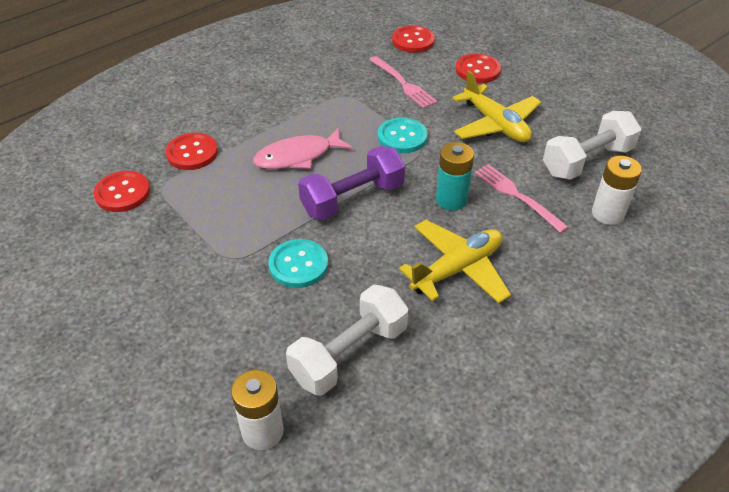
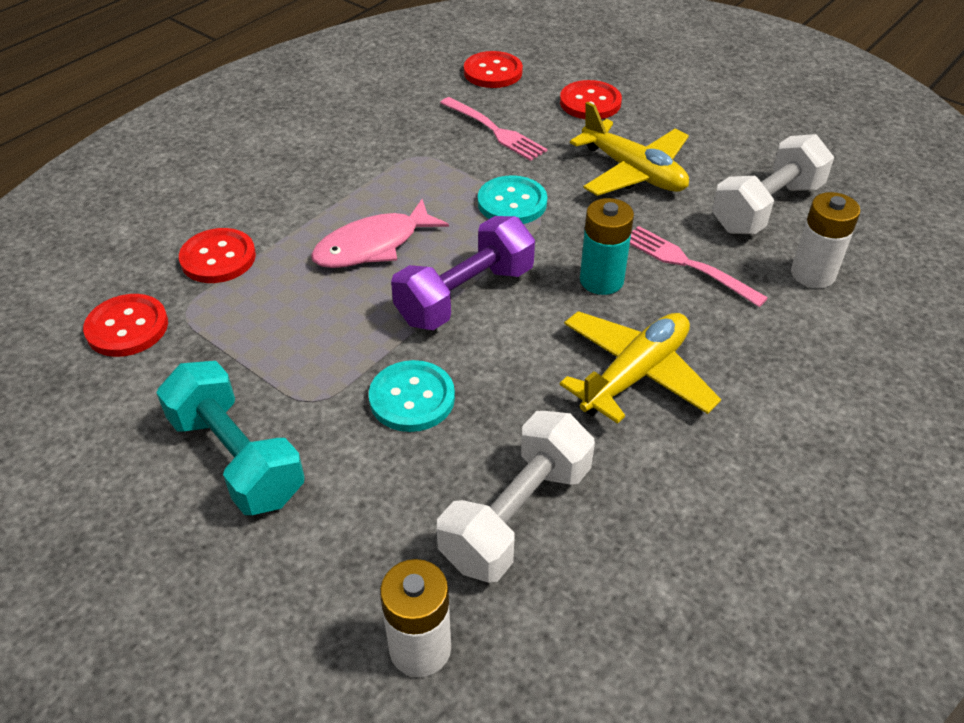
camera: 10 degrees left, 0 degrees up
(174, 289) = (237, 458): none -> turquoise dumbbell

